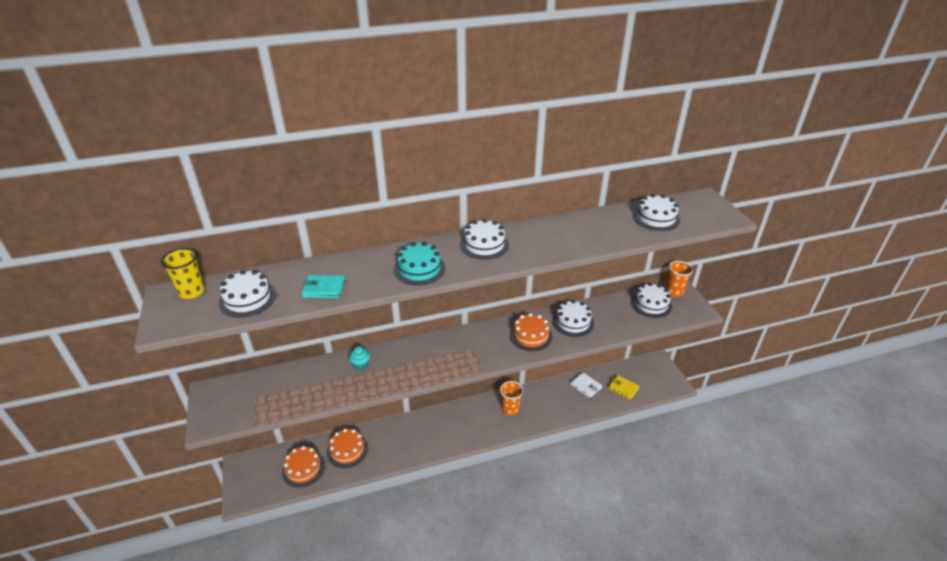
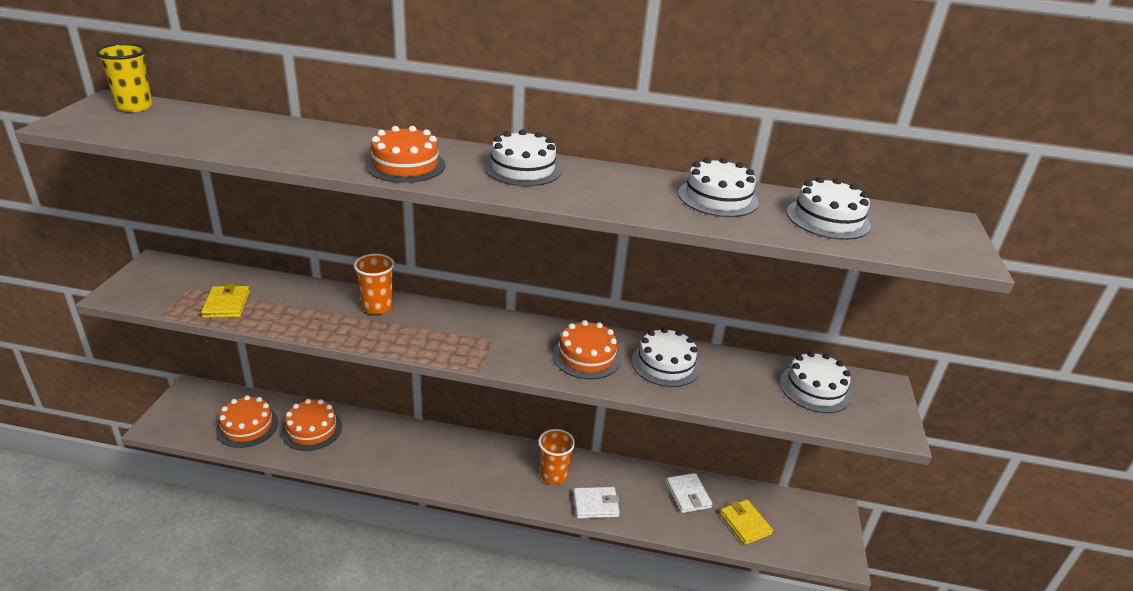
camera: 25 degrees right, 5 degrees down
(247, 298) = (178, 129): white cake -> white cake (717, 198)
(291, 397) = (226, 304): none -> yellow wallet
(324, 288) = (268, 147): turquoise wallet -> none
(360, 365) = (337, 303): turquoise cupcake -> none
(419, 269) = (405, 165): turquoise cake -> orange cake
(544, 415) = (595, 505): none -> white wallet
(674, 292) = (870, 387): orange cup -> orange cup (377, 307)

